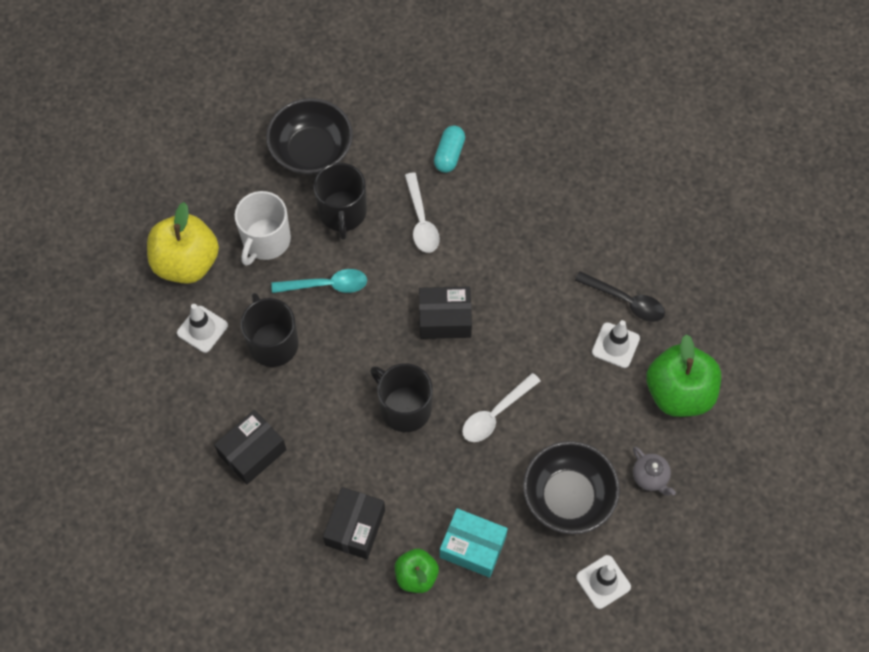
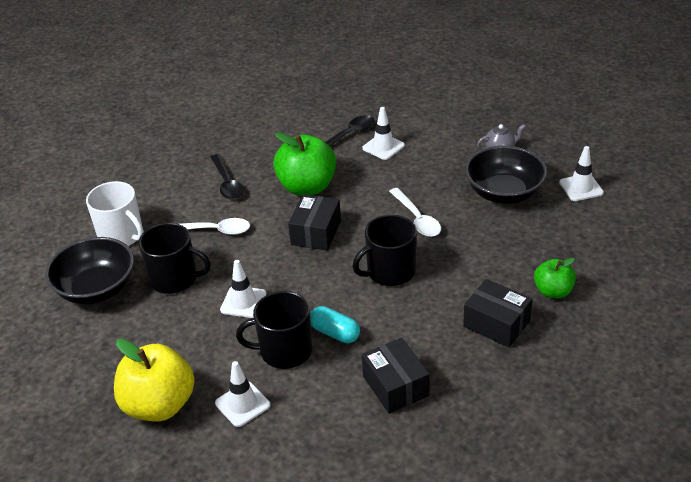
camera: 70 degrees left, 25 degrees down
(265, 240) = (171, 338): white mug -> white mug (122, 235)
(326, 285) = (243, 302): turquoise spoon -> white traffic cone
(449, 155) = (161, 203): turquoise capsule -> turquoise capsule (335, 333)
(473, 547) = (534, 253): turquoise box -> none
(500, 205) = (227, 183): none -> black spoon
(679, 393) = (435, 125): green apple -> green apple (307, 187)

